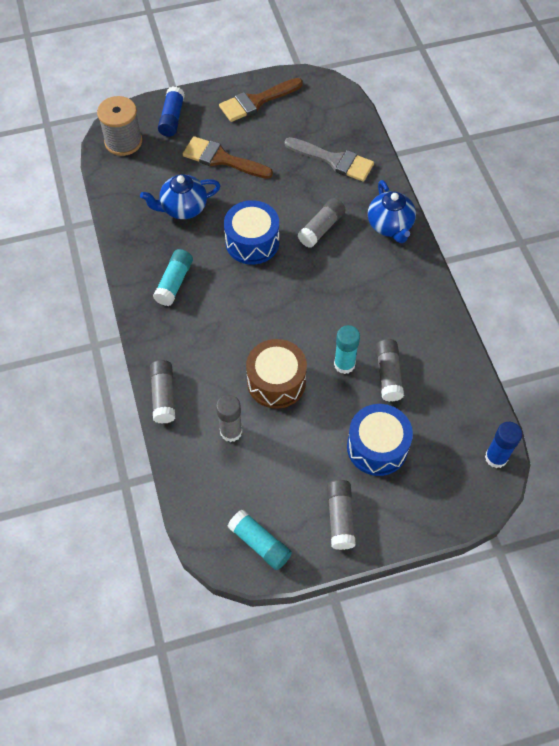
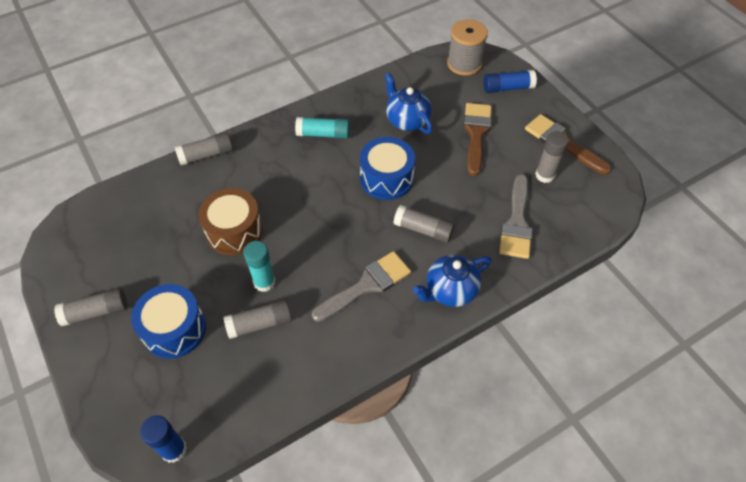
camera: 75 degrees right, 5 degrees down
(231, 432) = (177, 209): grey glue stick -> grey glue stick (545, 175)
(260, 543) = (69, 254): turquoise glue stick -> none
(369, 284) = (366, 285): none -> grey brush

